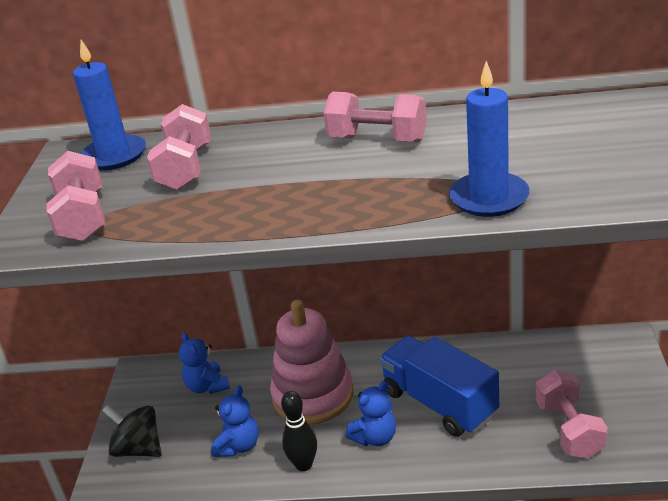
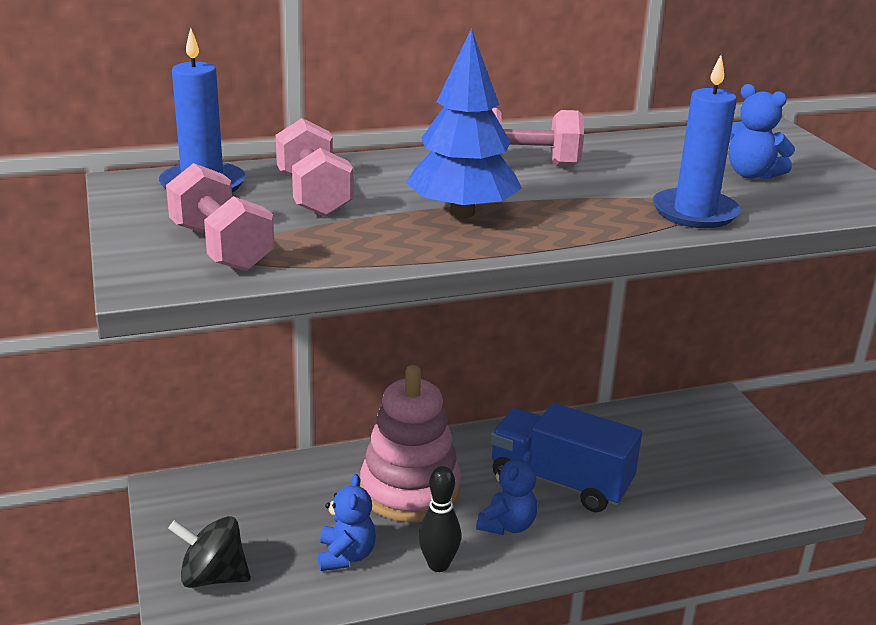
camera: 25 degrees left, 5 degrees down
(207, 386) = (269, 495): blue teddy bear -> blue teddy bear (752, 174)
(286, 191) = (462, 213): none -> blue tree
(569, 429) = (709, 491): pink dumbbell -> none

